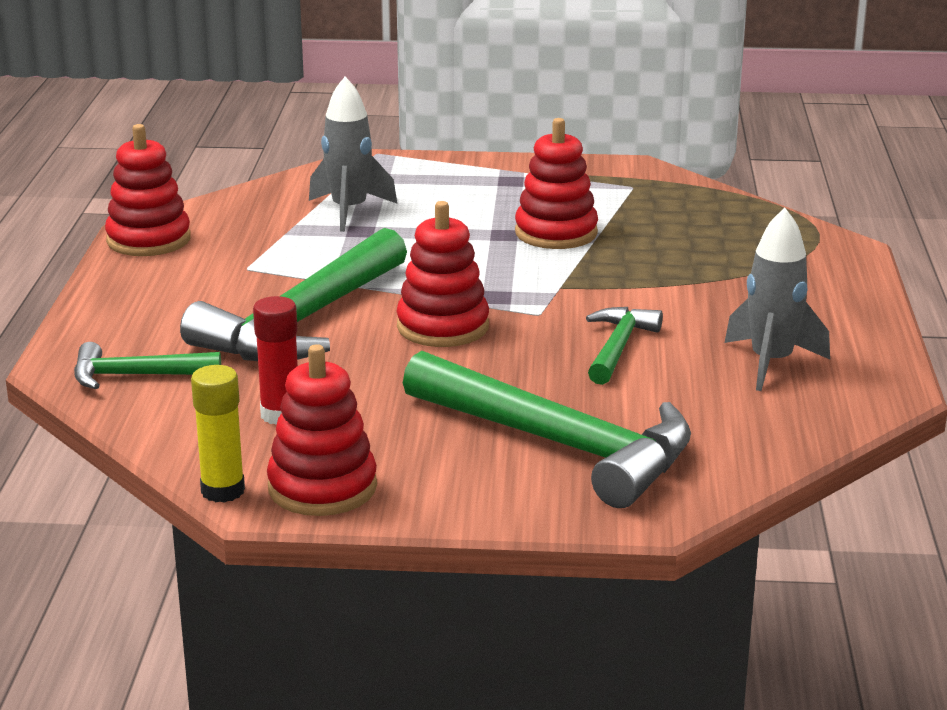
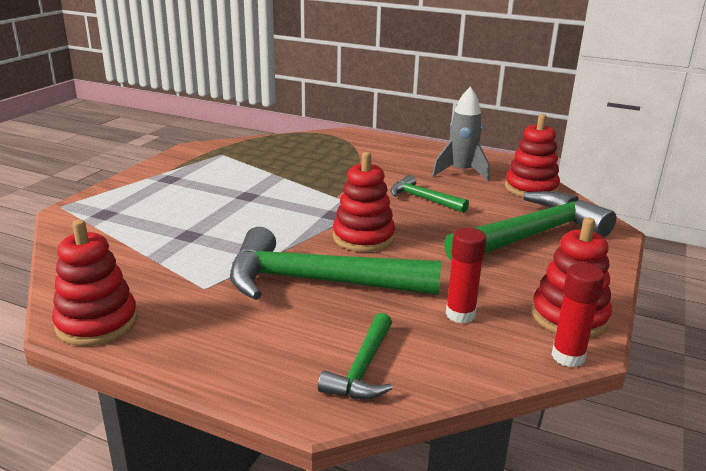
camera: 70 degrees left, 0 degrees up
(223, 491) = (568, 357): yellow glue stick -> red glue stick
(302, 321) = (318, 282): green hammer -> green hammer turned 135 degrees clockwise
(349, 211) = (150, 233): grey rocket -> none
(556, 233) = (261, 183): red stacking toy -> red stacking toy (531, 188)

